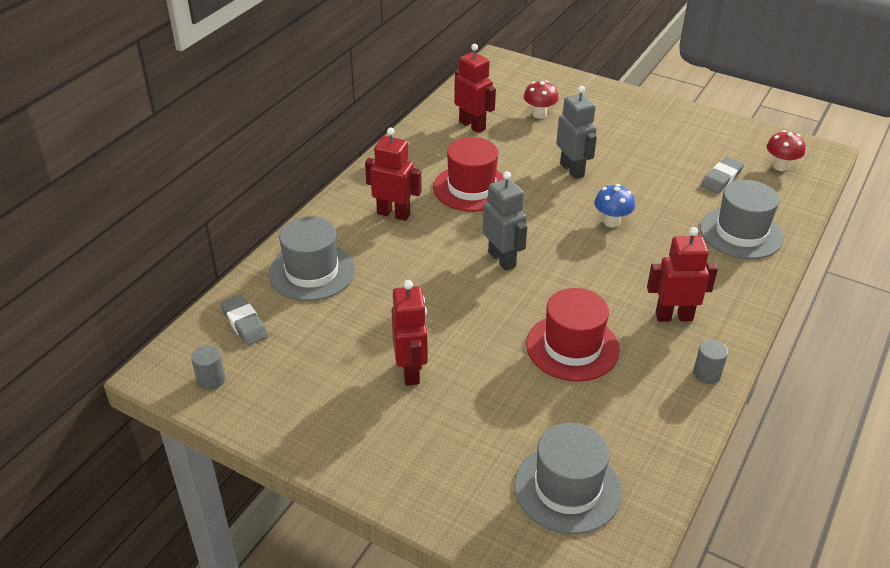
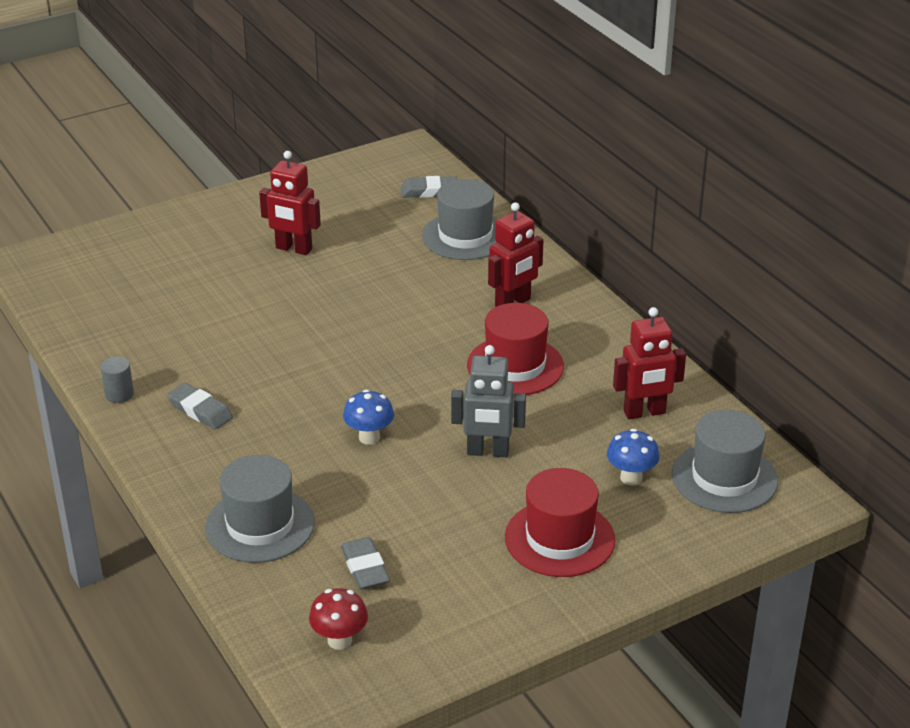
camera: 120 degrees right, 5 degrees down
(211, 380) = (379, 165): grey cylinder -> none
(502, 259) = (381, 342): grey robot -> none
(539, 114) = (631, 478): red mushroom -> blue mushroom
(567, 488) = (107, 277): grey hat -> grey hat (724, 478)
(572, 347) = (230, 336): red hat -> red hat (559, 539)
(673, 316) = (200, 410): red robot -> grey eraser

